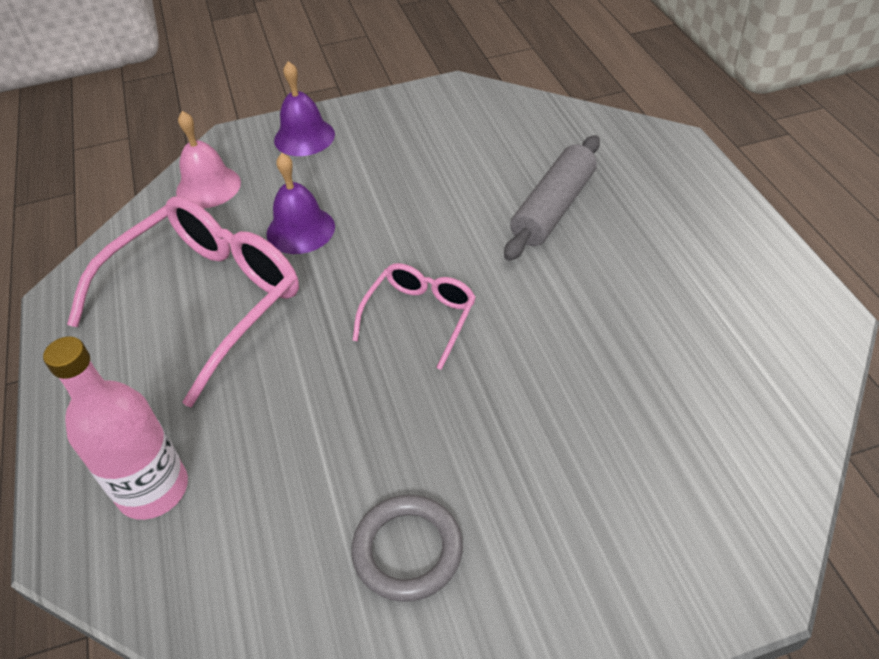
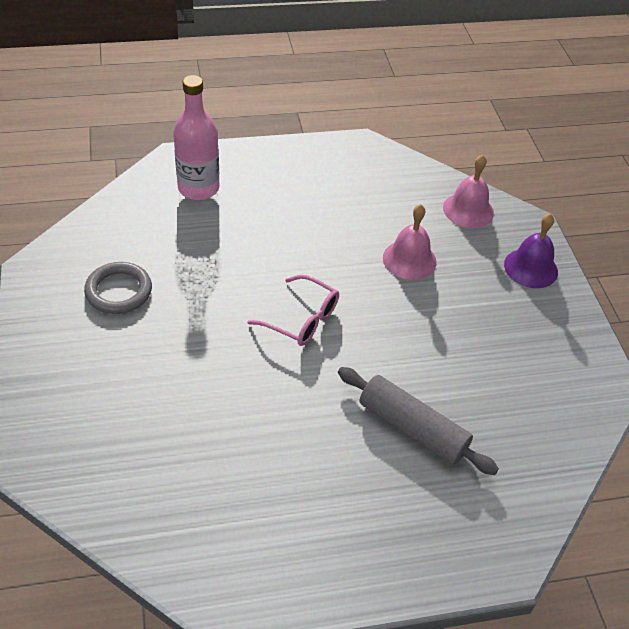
camera: 90 degrees right, 0 degrees up
(207, 300) = (344, 209): pink glasses -> none
(300, 230) = (409, 259): purple bell -> pink bell

